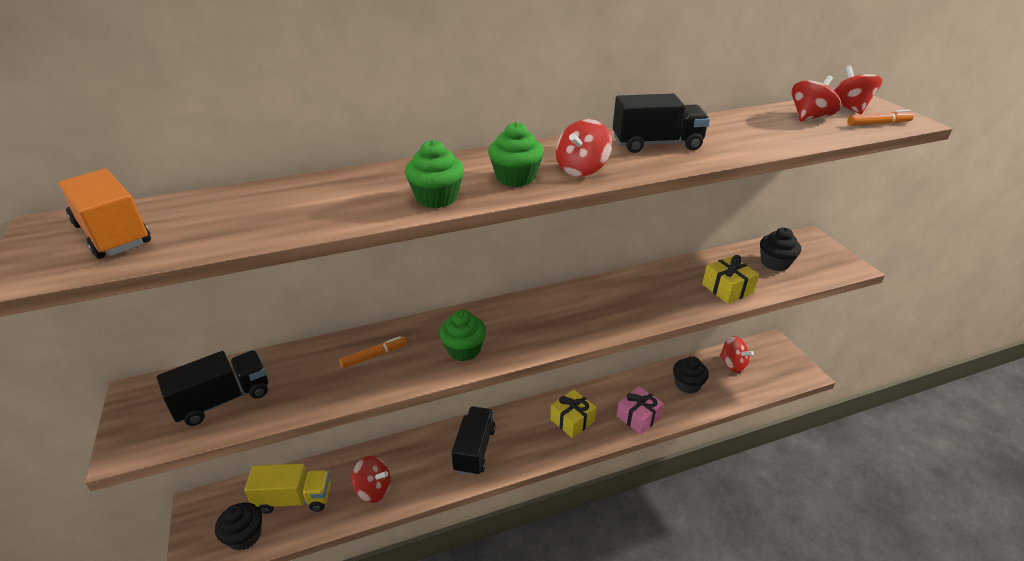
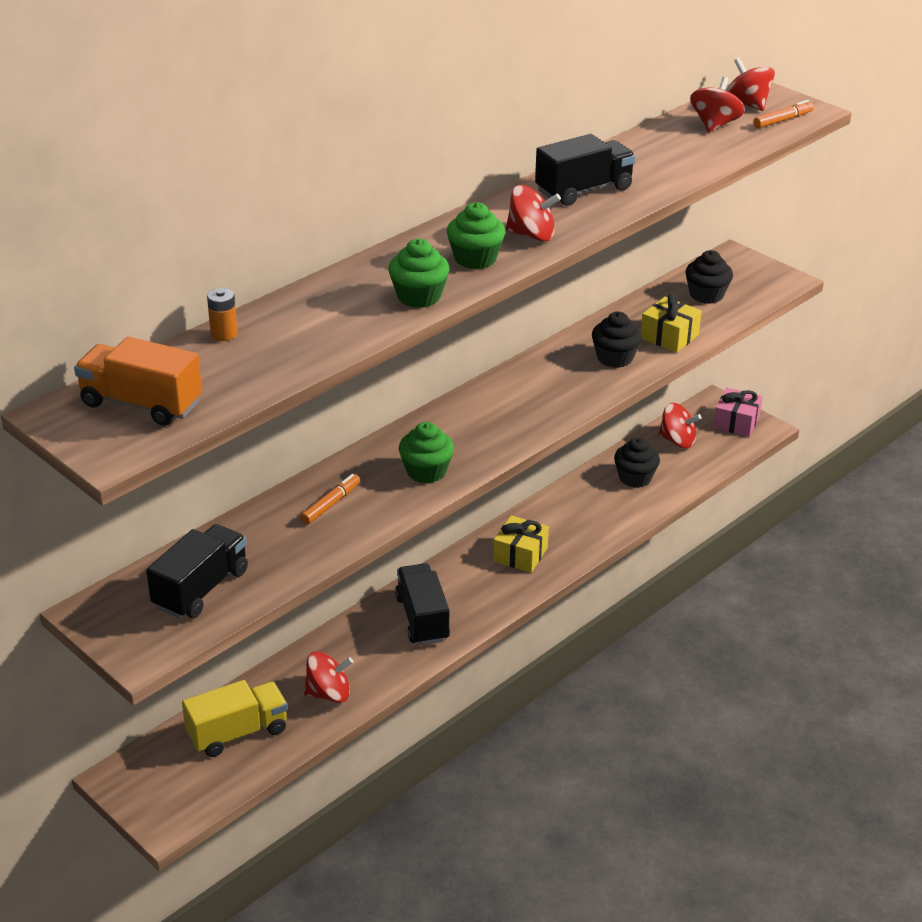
camera: 25 degrees left, 0 degrees up
(244, 536) = (208, 784): black cupcake -> black cupcake (615, 358)
(251, 193) = (224, 334): none -> orange battery
(581, 169) = (531, 235): red spinning top -> red spinning top turned 90 degrees counterclockwise
(638, 417) = (595, 528): pink gift -> pink gift (736, 422)

